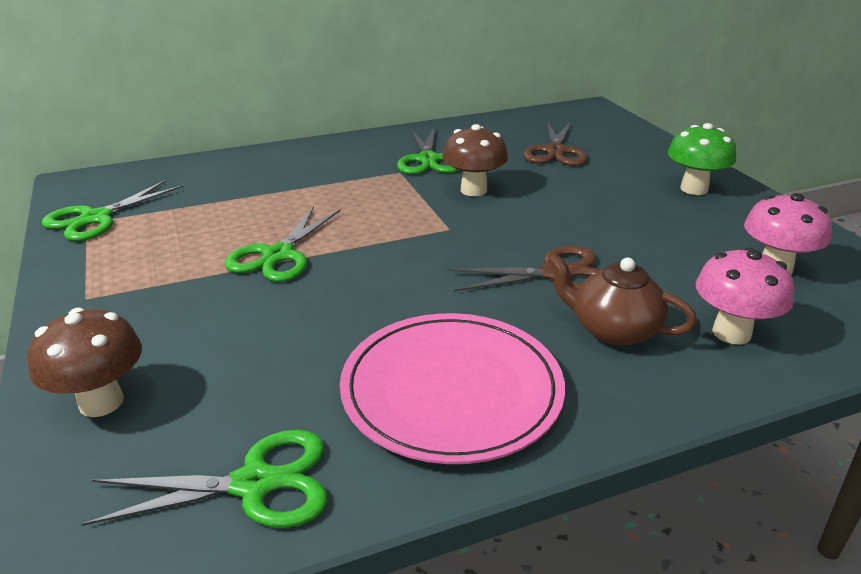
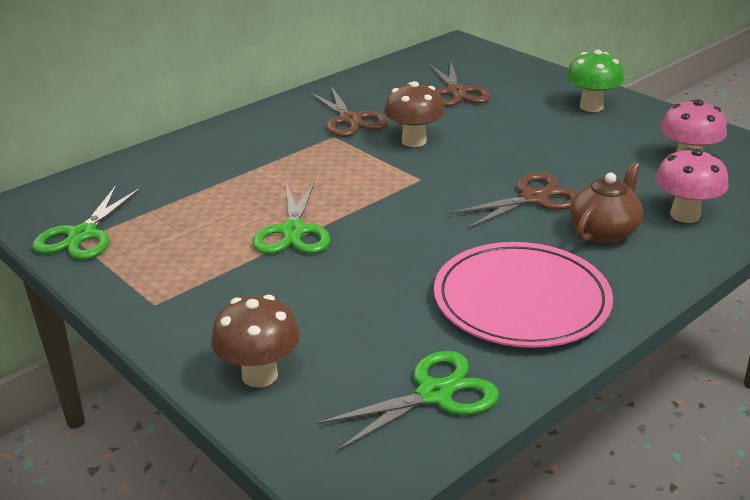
camera: 20 degrees left, 0 degrees up
(428, 160) = (350, 120): green scissors -> brown scissors
(613, 330) = (604, 231): brown teapot -> brown teapot turned 120 degrees clockwise

